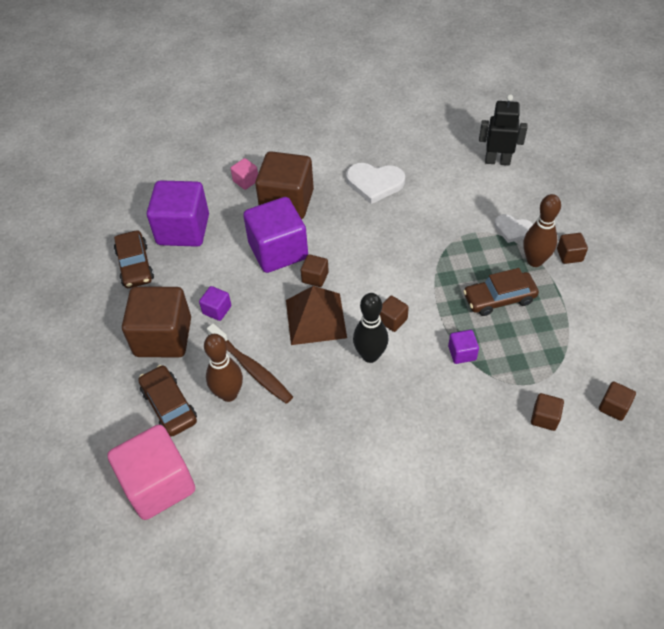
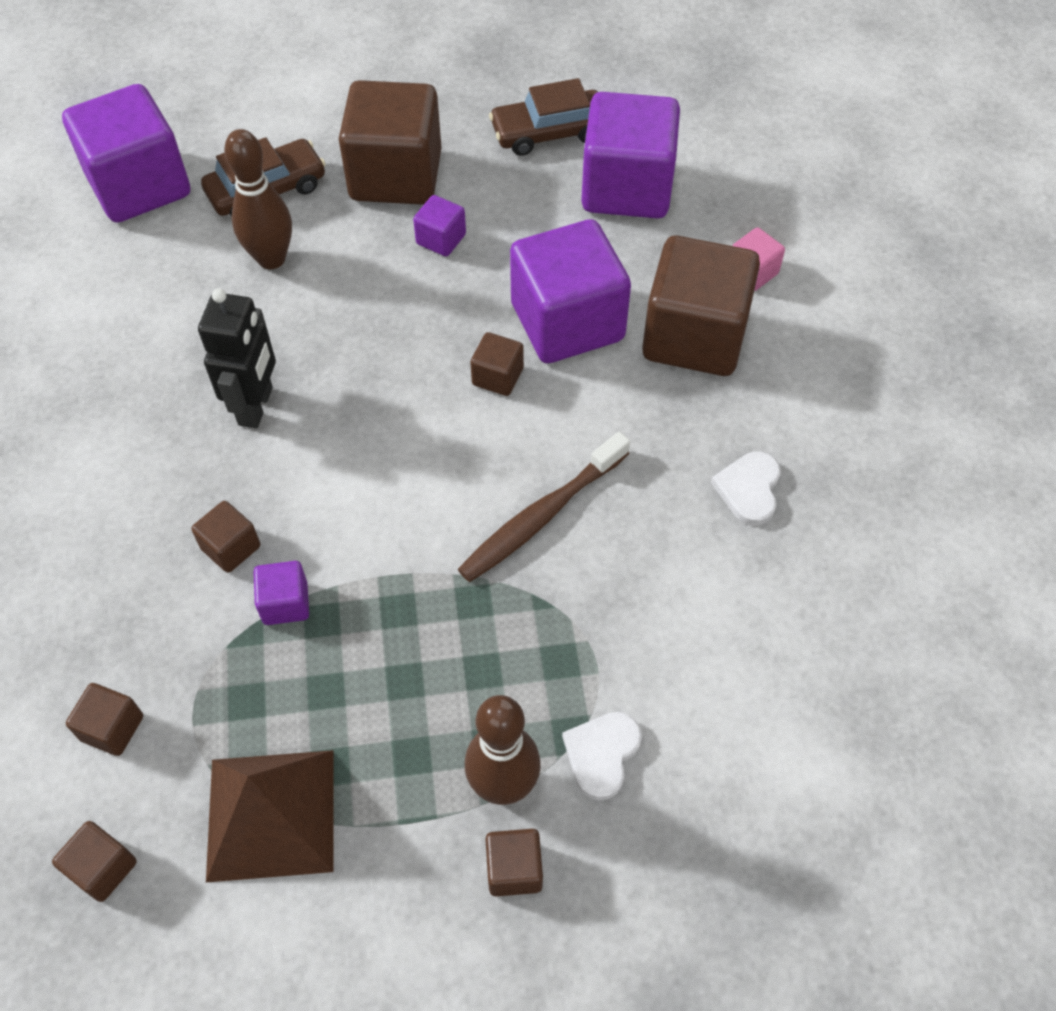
camera: 90 degrees right, 5 degrees up
(158, 484) = (139, 186): pink cube -> purple cube
(251, 368) = (314, 286): brown toothbrush -> brown toothbrush (541, 516)
(315, 318) = (402, 375): brown pyramid -> brown pyramid (271, 814)
(370, 355) = (308, 453): black bowling pin -> none
(374, 183) = (749, 489): white heart -> white heart, size x0.63
(392, 320) = (381, 493): brown cube -> brown cube (231, 547)
(497, 161) = (832, 757): black robot -> black robot (256, 406)
(499, 298) = (407, 692): brown car -> none

